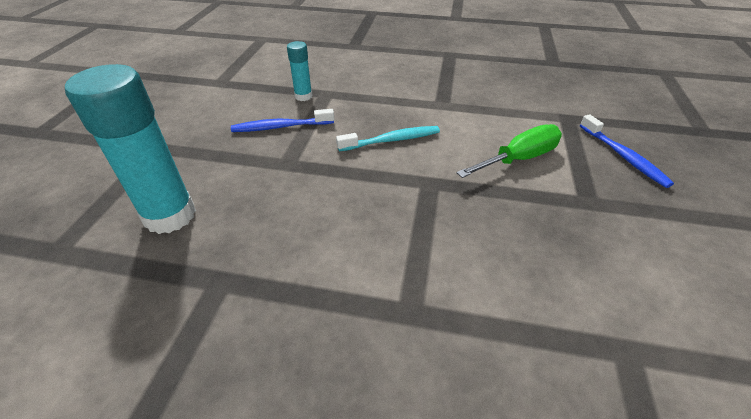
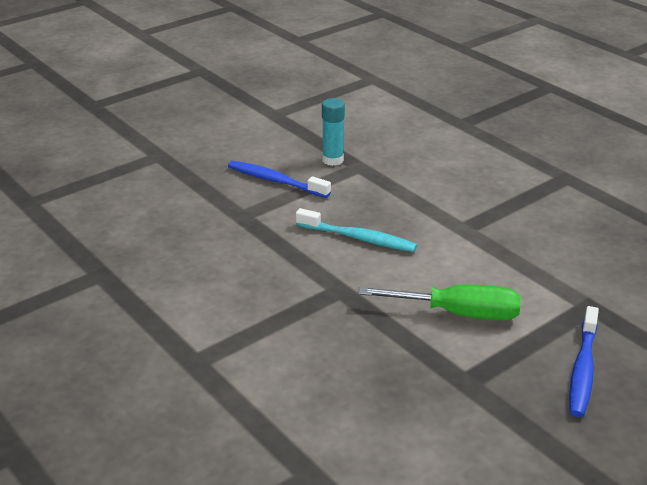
camera: 40 degrees right, 10 degrees down
(170, 215) = (115, 213): turquoise glue stick -> none

